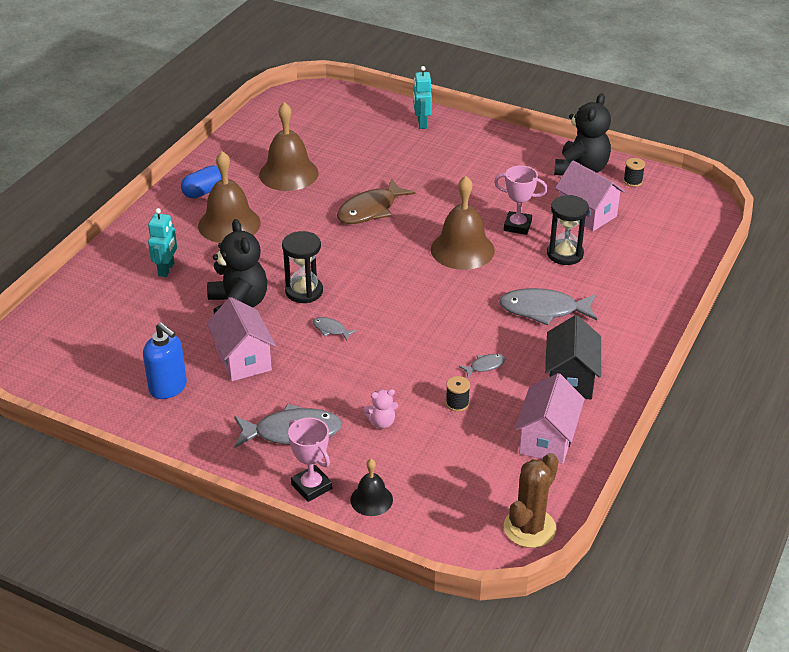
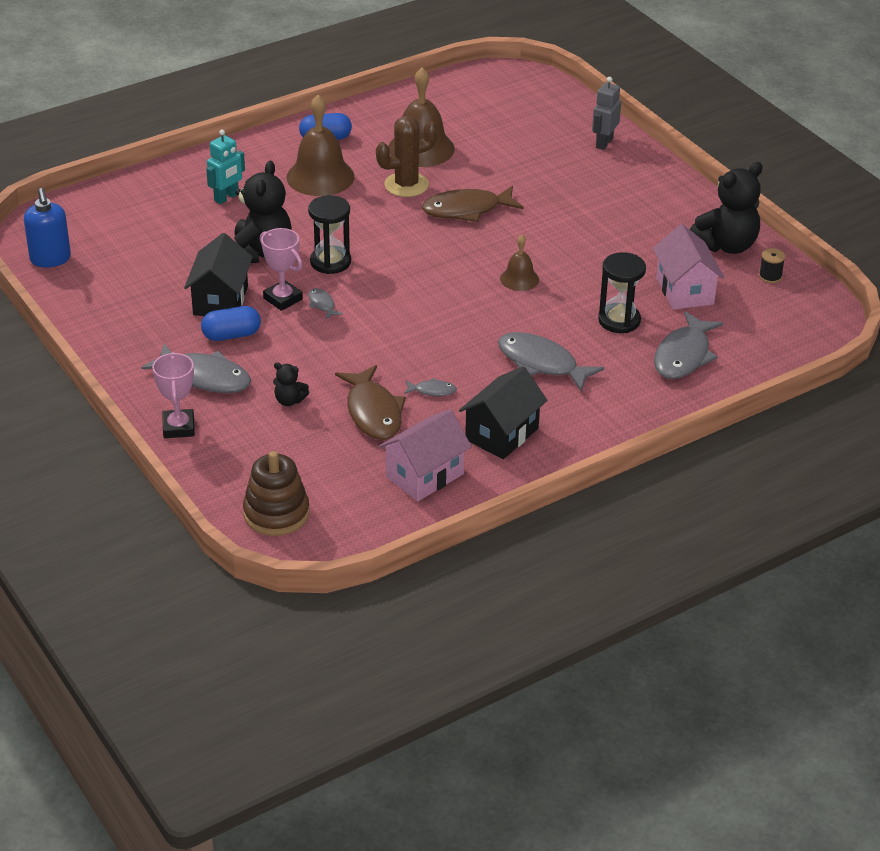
camera: 30 degrees right, 0 degrees up
(168, 387) = (136, 299): blue soap dispenser -> blue soap dispenser (50, 259)
(243, 359) = (221, 300): pink house -> black house
(280, 385) = (231, 335): none -> blue capsule
(371, 499) = (218, 459): black bell -> none
(381, 422) = (289, 401): pink teddy bear -> black teddy bear
(421, 123) = (604, 143): turquoise robot -> grey robot
(457, 403) = (373, 412): black spool -> brown fish
(462, 249) = (519, 279): brown bell -> brown bell, size x0.54
(464, 526) = (276, 513): none -> brown stacking toy
(517, 226) = (598, 277): pink trophy -> pink trophy (283, 299)
(529, 528) = (332, 539): brown cactus -> brown cactus (406, 185)
(635, 263) = (683, 355): none -> grey fish

